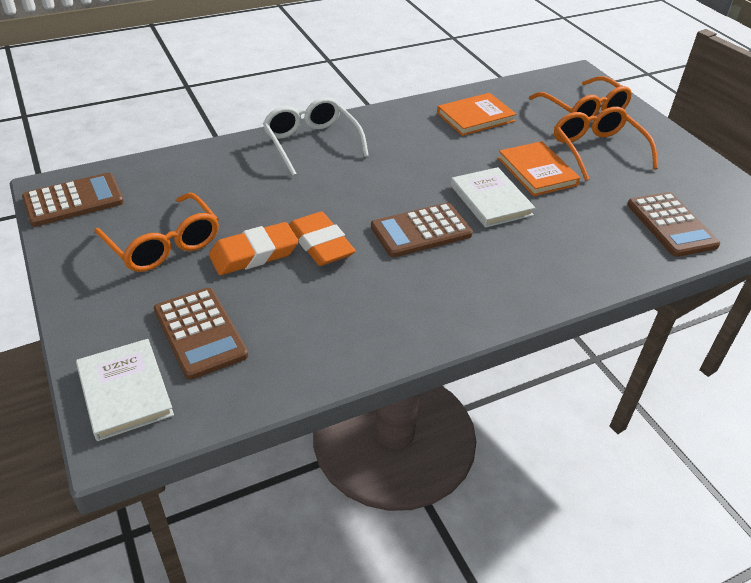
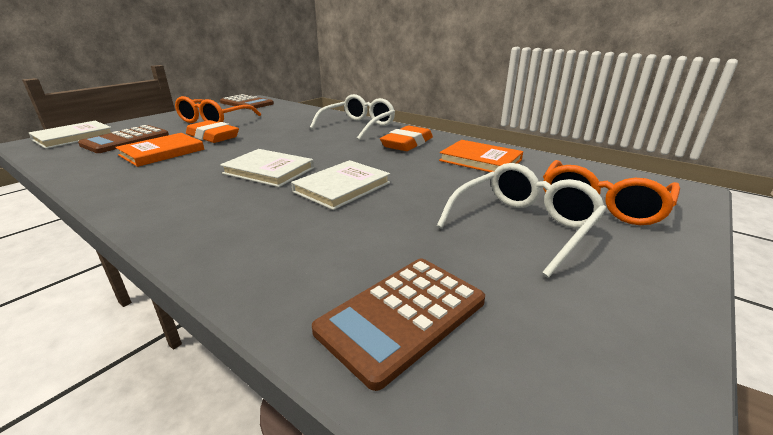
camera: 65 degrees right, 15 degrees down
(320, 244) = (232, 148): orange eraser -> orange eraser (407, 143)
(421, 231) = (269, 171): brown calculator -> white book
(537, 171) = (422, 199): orange book -> orange book (162, 152)
(597, 150) = (523, 225): orange glasses -> white glasses

